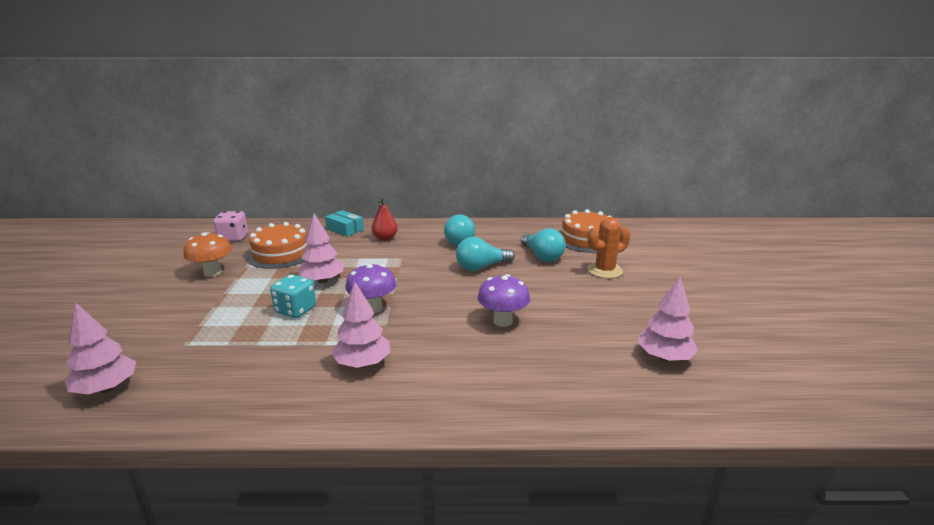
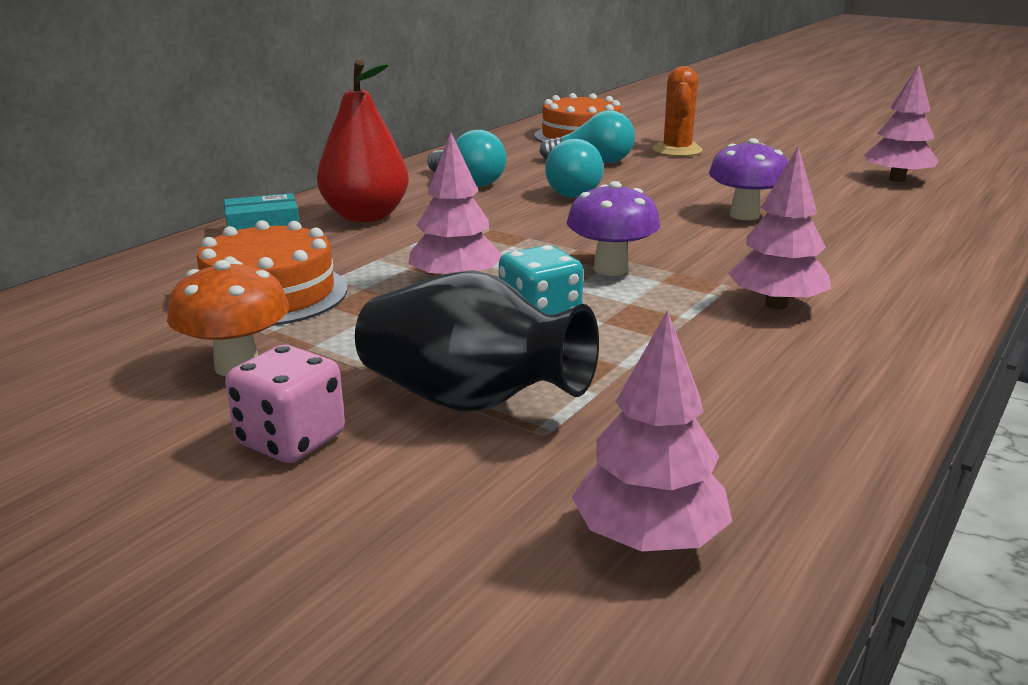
camera: 55 degrees left, 0 degrees up
(205, 321) = (470, 401): none -> black vase
(233, 238) = (82, 323): pink dice -> pink dice (291, 440)
(385, 238) = (366, 216): red pear -> red pear, size x1.72

